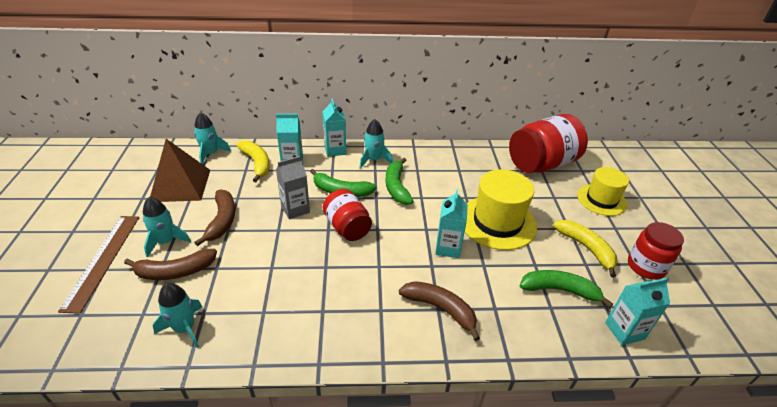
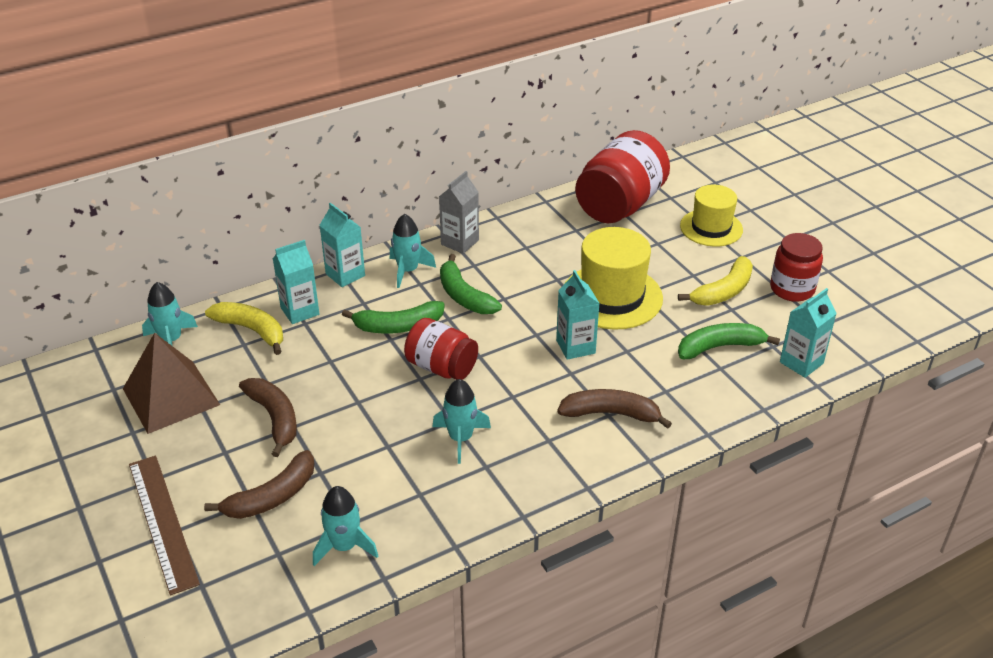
camera: 25 degrees left, 0 degrees up
(166, 241) = (224, 470): turquoise rocket -> turquoise rocket (460, 438)
(295, 209) = (358, 370): grey carton -> grey carton (460, 242)
(586, 248) = (723, 291): yellow banana -> yellow banana turned 105 degrees clockwise

